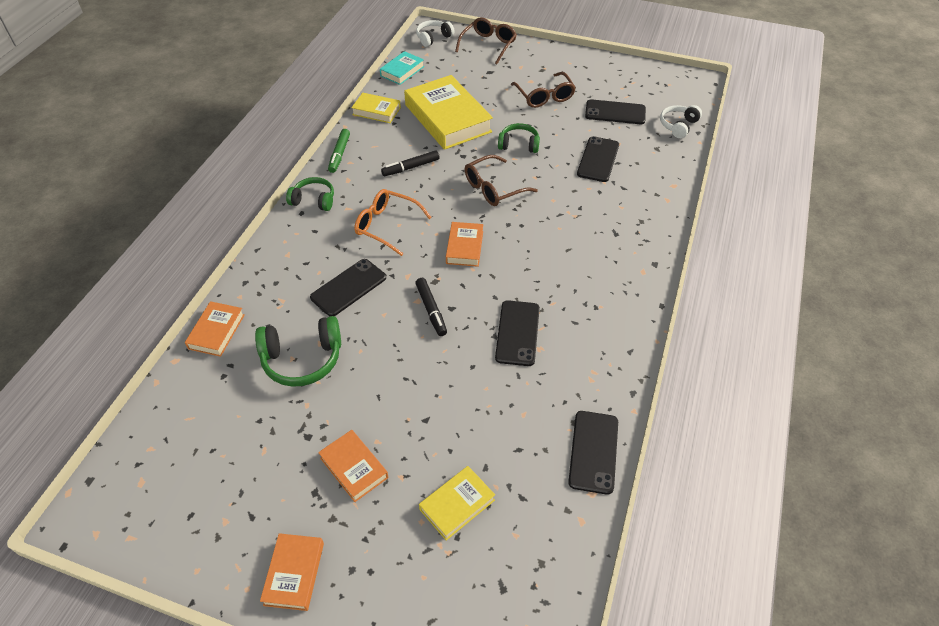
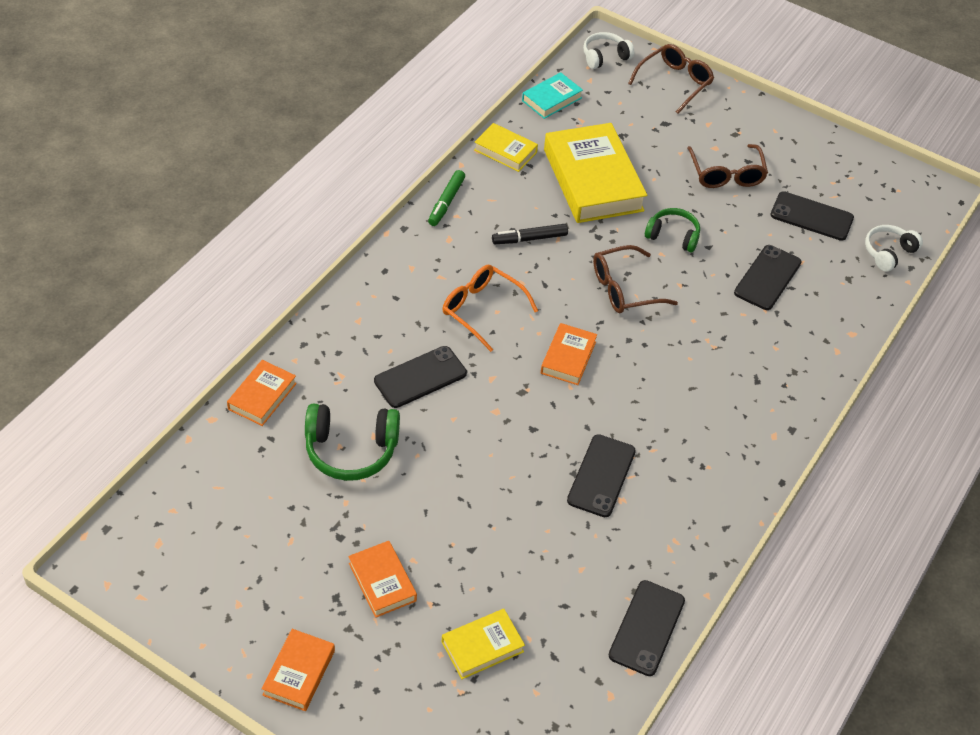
camera: 10 degrees right, 0 degrees up
(313, 200) = (402, 257): green headphones -> none
(431, 310) = (509, 426): black marker -> none

